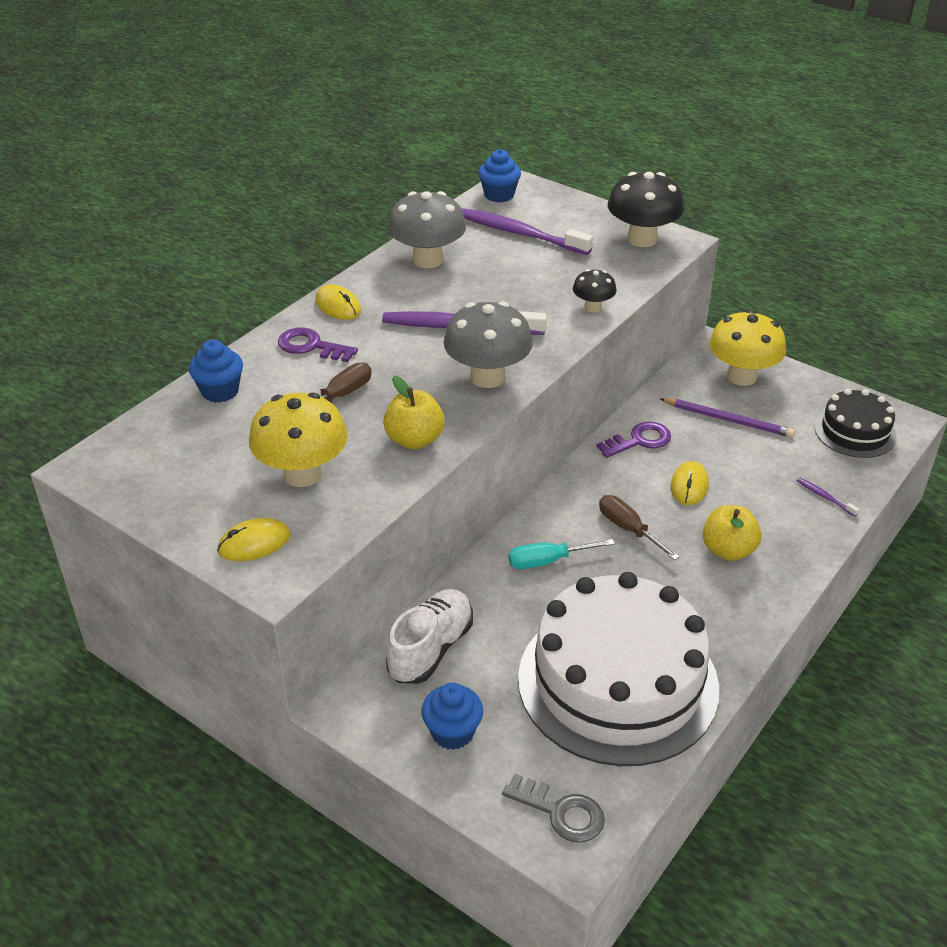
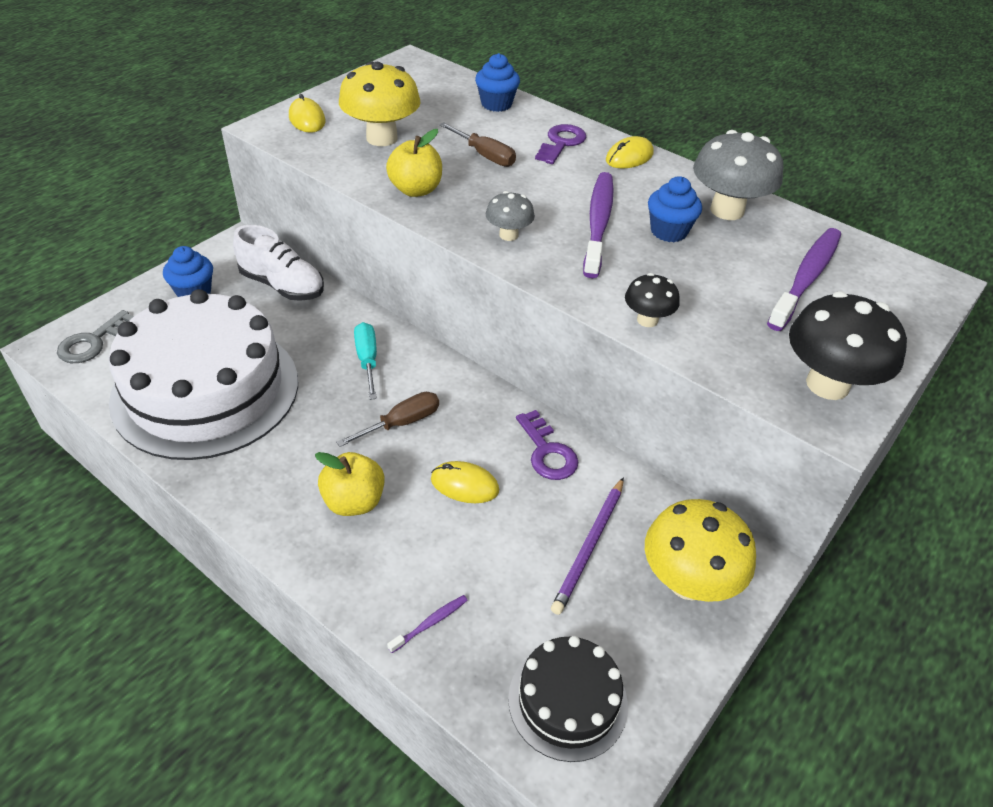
camera: 90 degrees right, 5 degrees up
(487, 377) = (508, 235): grey mushroom -> grey mushroom, size x0.54
(499, 195) = (897, 269): blue cupcake -> blue cupcake (669, 231)

